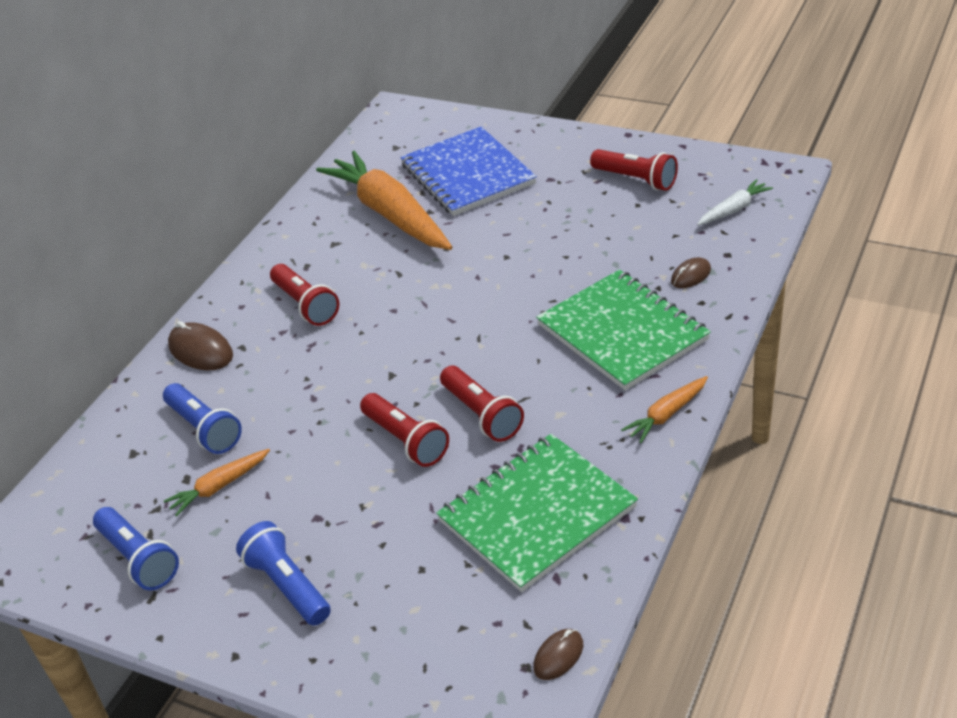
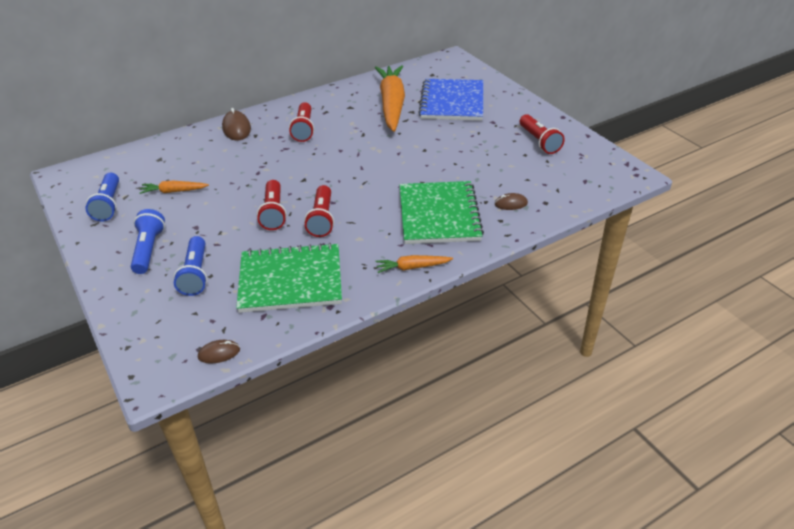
camera: 30 degrees right, 0 degrees up
(204, 429) = (198, 163): blue flashlight -> blue flashlight (196, 274)
(733, 210) = (577, 181): white carrot -> none

